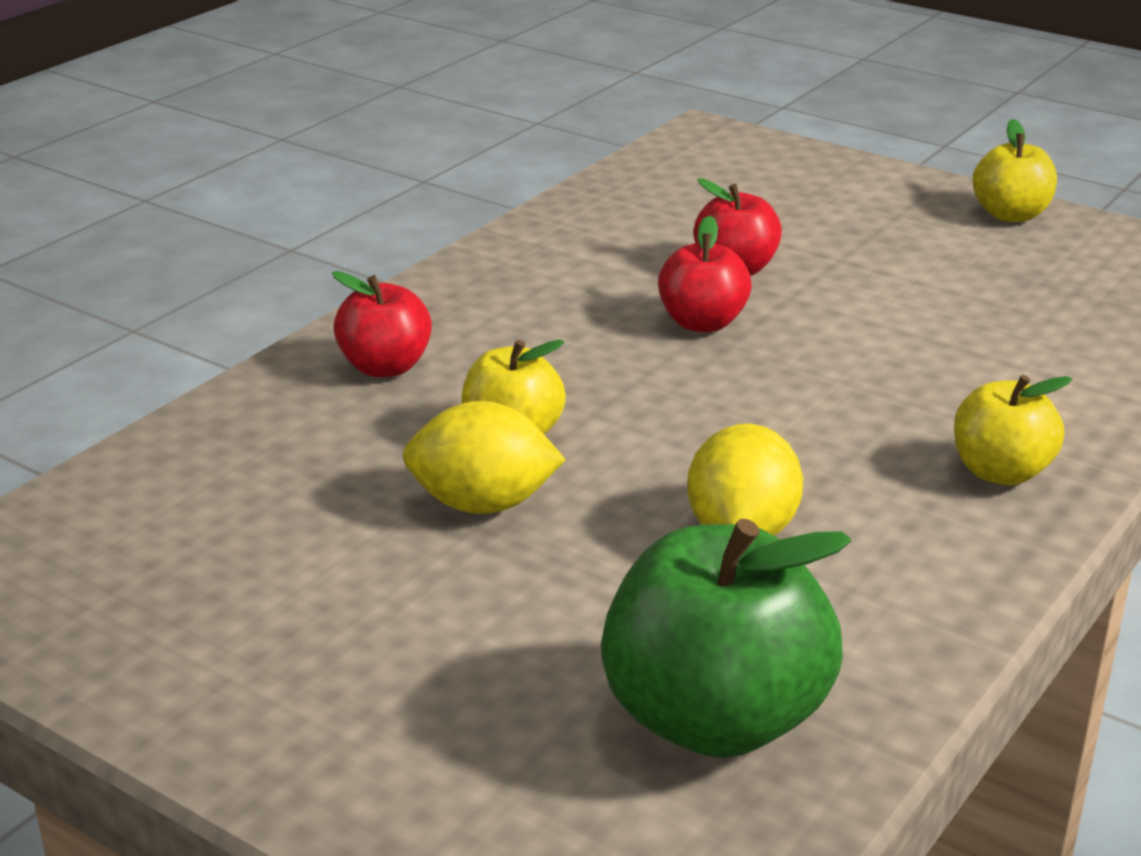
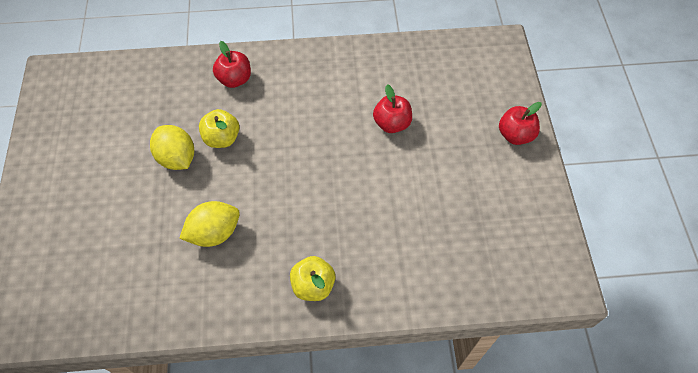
camera: 50 degrees right, 30 degrees up
(702, 323) = (341, 139): red apple -> red apple (515, 135)
(715, 719) = (111, 285): green apple -> none
(1010, 215) = (531, 181): yellow apple -> none

